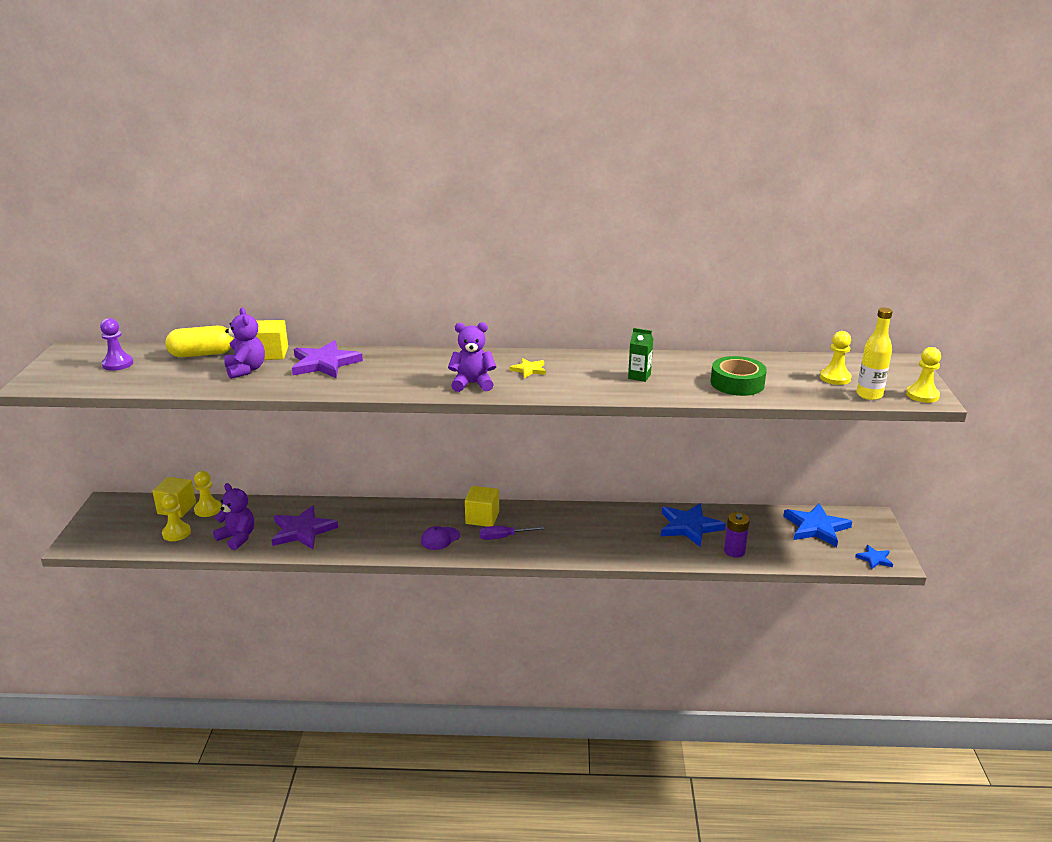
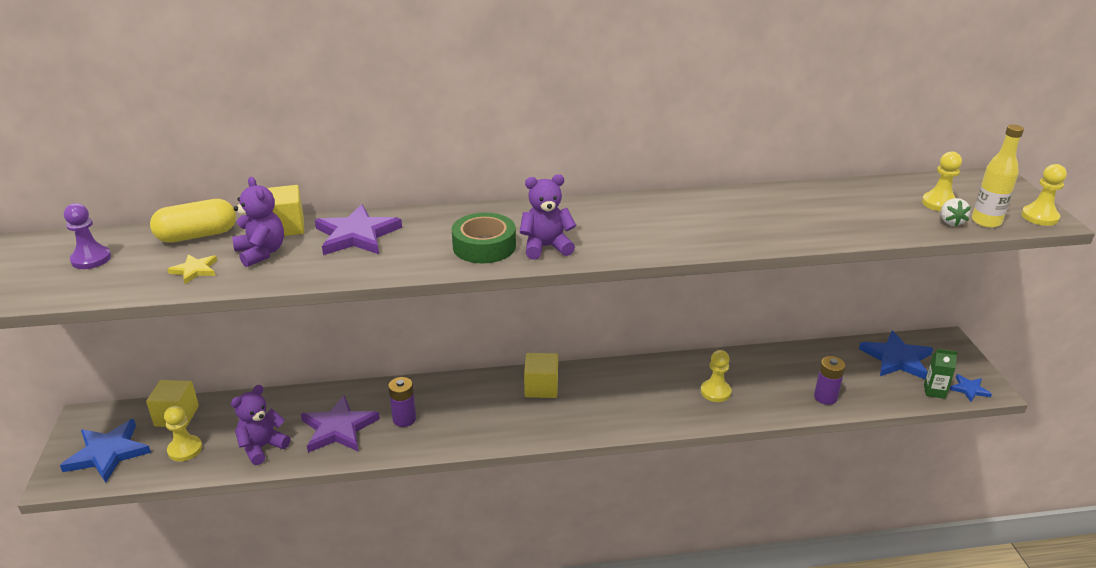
camera: 10 degrees left, 5 degrees up
(208, 509) = (215, 413): yellow pawn -> yellow pawn (715, 392)
(237, 538) = (262, 447): purple teddy bear -> purple teddy bear turned 75 degrees counterclockwise
(358, 529) = (404, 419): none -> purple battery
(440, 538) = (502, 419): purple cap -> none
(503, 537) = (572, 409): purple screwdriver -> none
(529, 370) = (603, 222): yellow star -> yellow star (195, 270)
(639, 376) = (731, 220): green carton -> green carton (934, 391)
(689, 527) = (767, 373): blue star -> blue star (108, 453)
(737, 383) = (841, 219): green tape -> green tape (484, 246)
(836, 392) = (950, 222): none -> white strawberry

